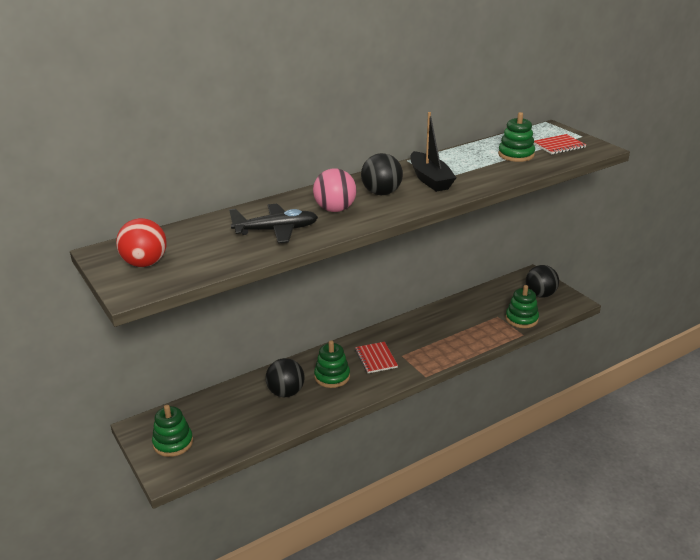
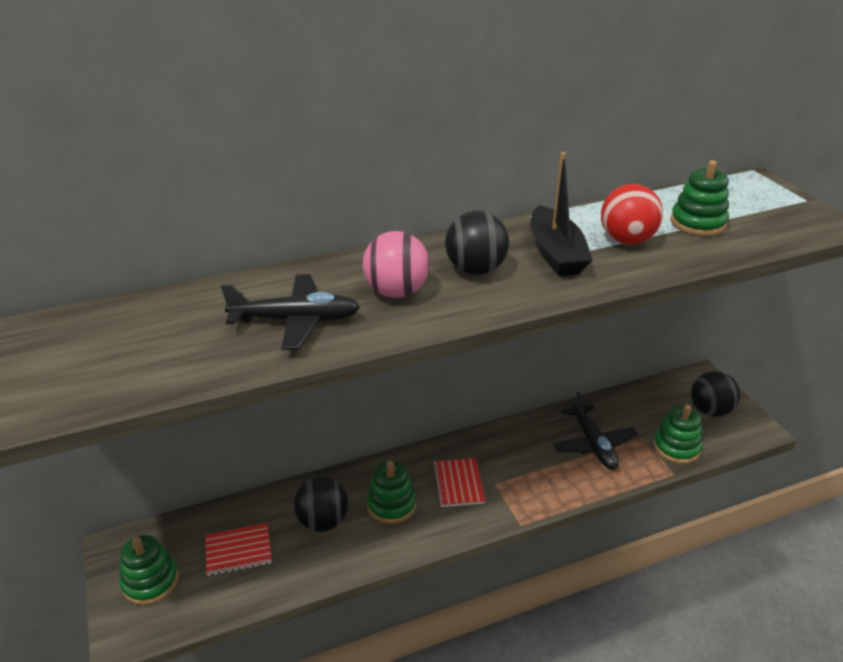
camera: 10 degrees right, 5 degrees up
(145, 263) = (80, 358): red ball -> red ball (626, 240)
(464, 324) = (593, 444): none -> black plane
(559, 146) = (767, 214): red notebook -> red notebook (238, 551)

